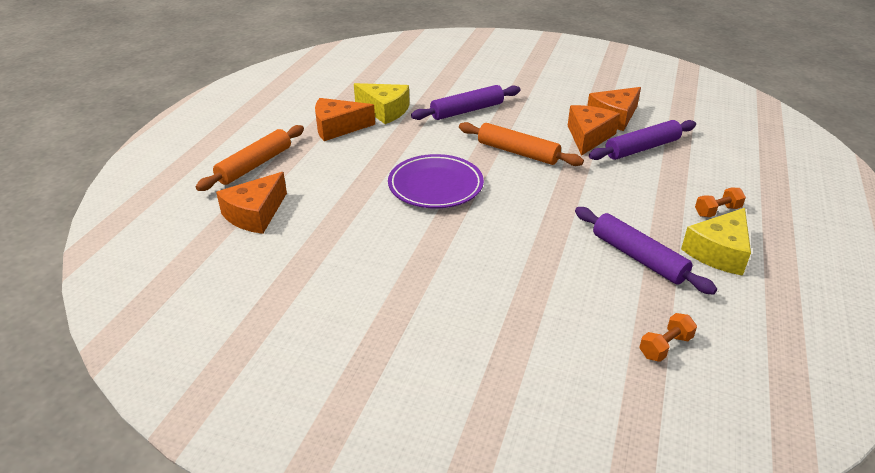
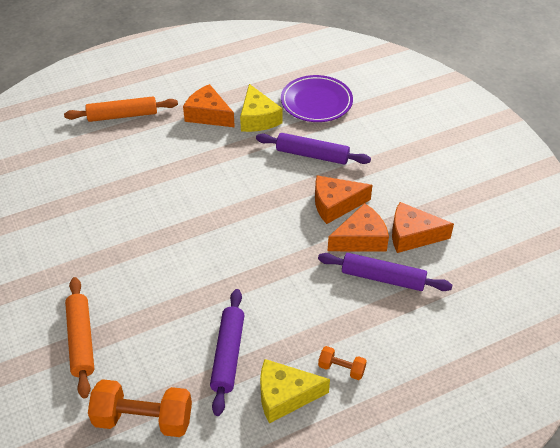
camera: 45 degrees right, 10 degrees up
(255, 214) = (76, 155): orange cheese -> orange cheese (335, 204)
(435, 186) = (195, 206): purple plate -> purple plate (316, 102)
(518, 152) = (288, 216): orange rolling pin -> orange rolling pin (81, 340)
(665, 346) = (143, 419): orange dumbbell -> orange dumbbell, size x2.00

